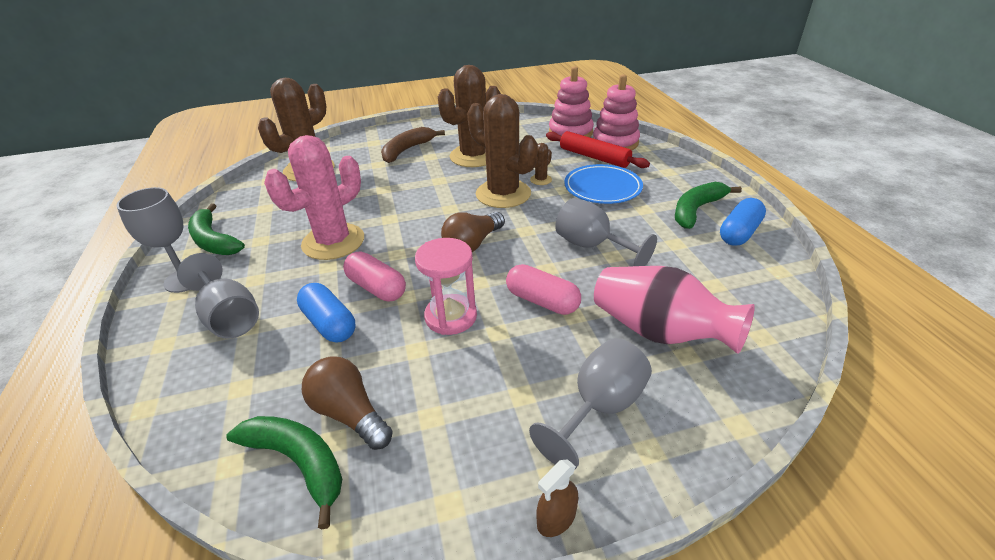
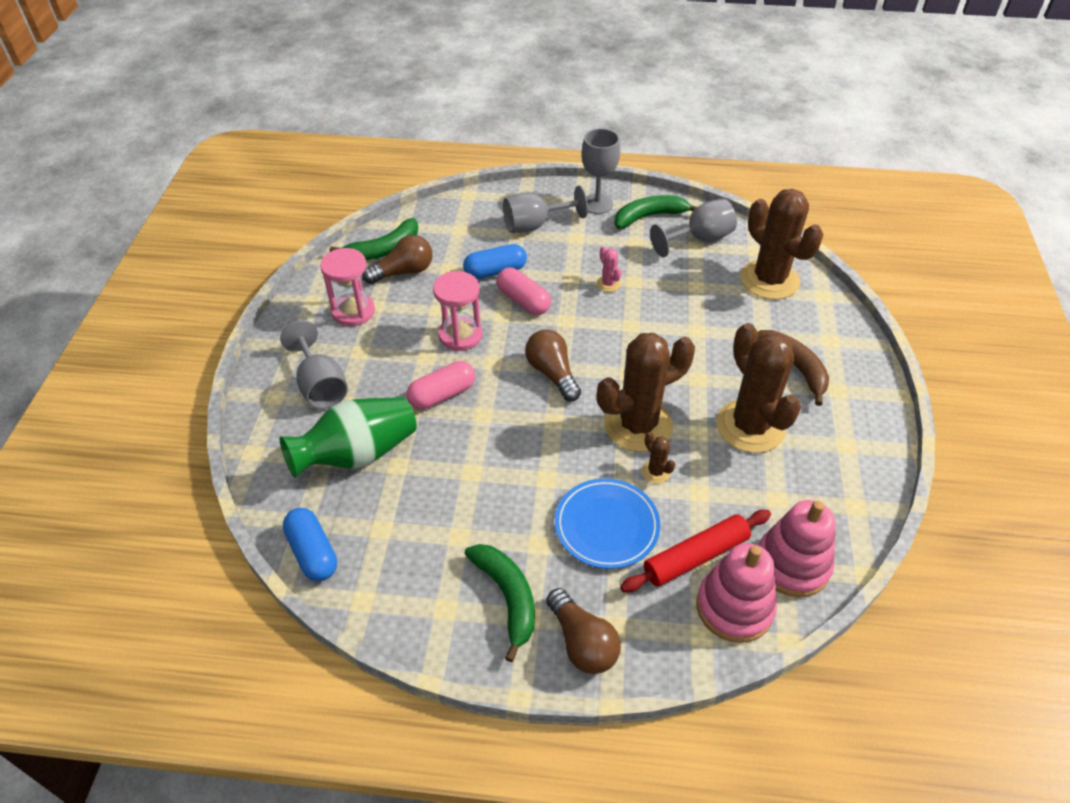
camera: 110 degrees right, 10 degrees up
(333, 242) = (608, 284): pink cactus -> pink cactus, size x0.41
(376, 288) = (523, 301): pink capsule -> pink capsule turned 75 degrees clockwise
(452, 436) = (353, 311): none -> pink hourglass
(556, 518) = (271, 339): brown spray bottle -> none
(592, 246) = (496, 462): grey goblet -> grey goblet (699, 239)
(659, 332) = (358, 454): pink vase -> green vase
(691, 178) = (582, 642): none -> brown light bulb
(739, 233) = (441, 610): blue capsule -> blue capsule (313, 552)

